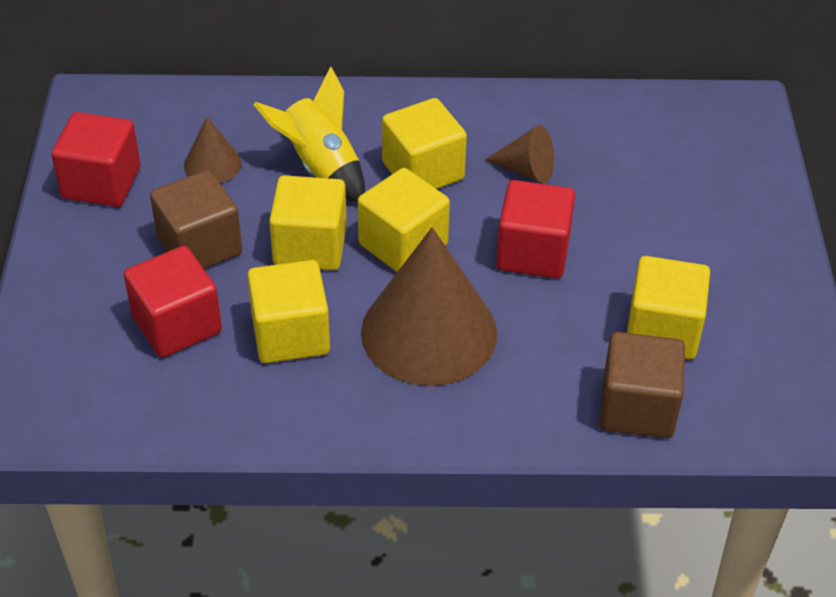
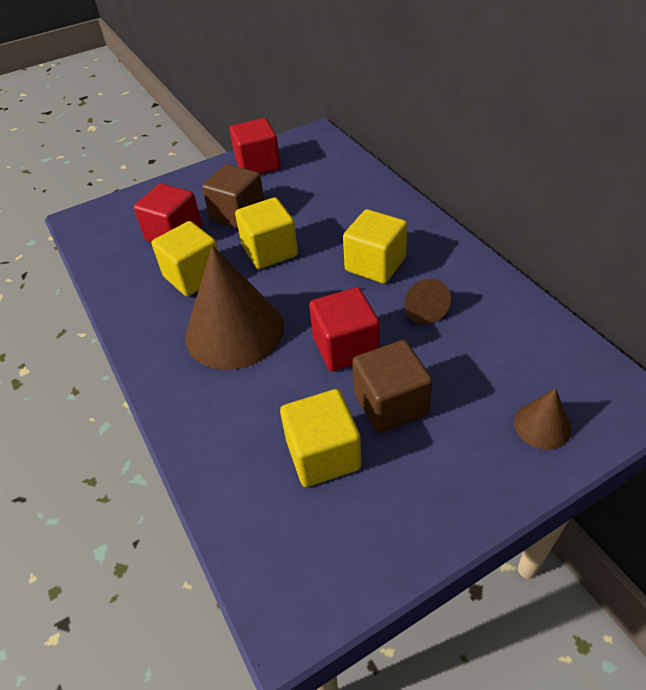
camera: 65 degrees right, 0 degrees up
(212, 164) = (304, 189): brown cone -> brown cone (542, 425)
(320, 167) = (338, 225): yellow rocket -> none
(403, 244) = (302, 286): yellow cube -> none
(637, 408) = (233, 472): brown cube -> brown cube (390, 404)

